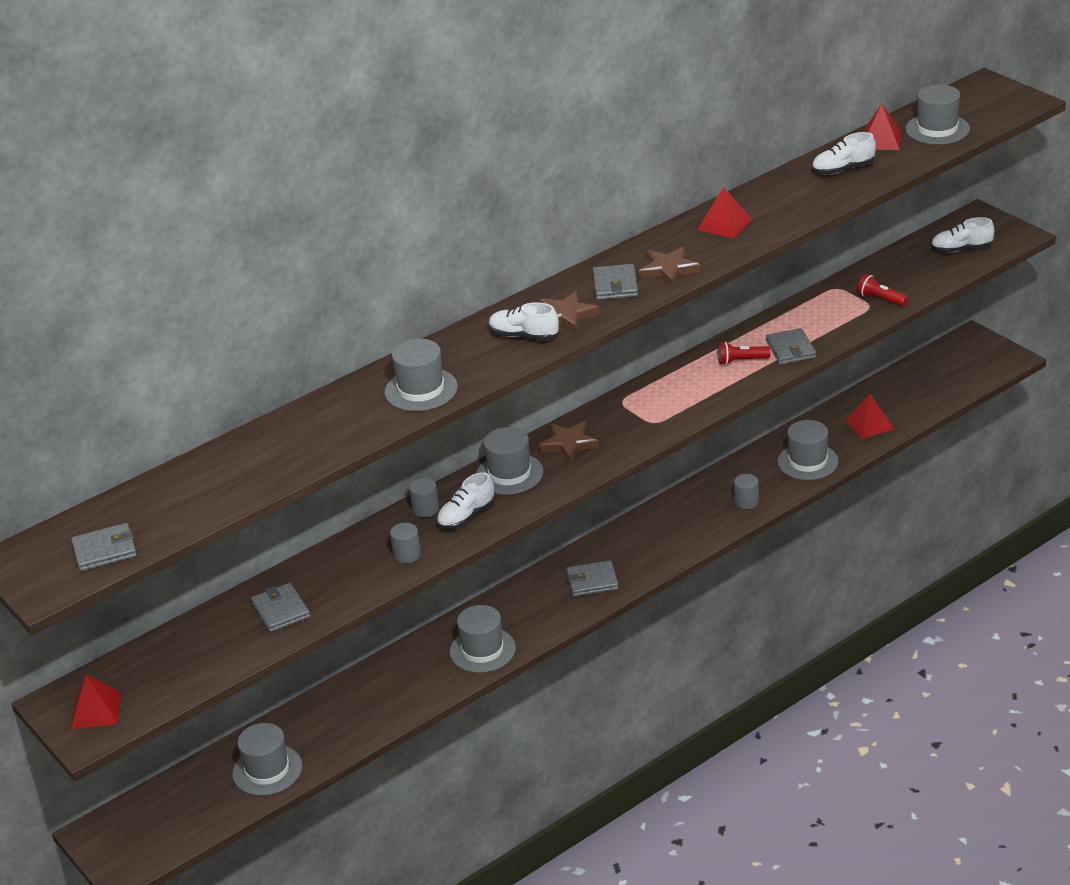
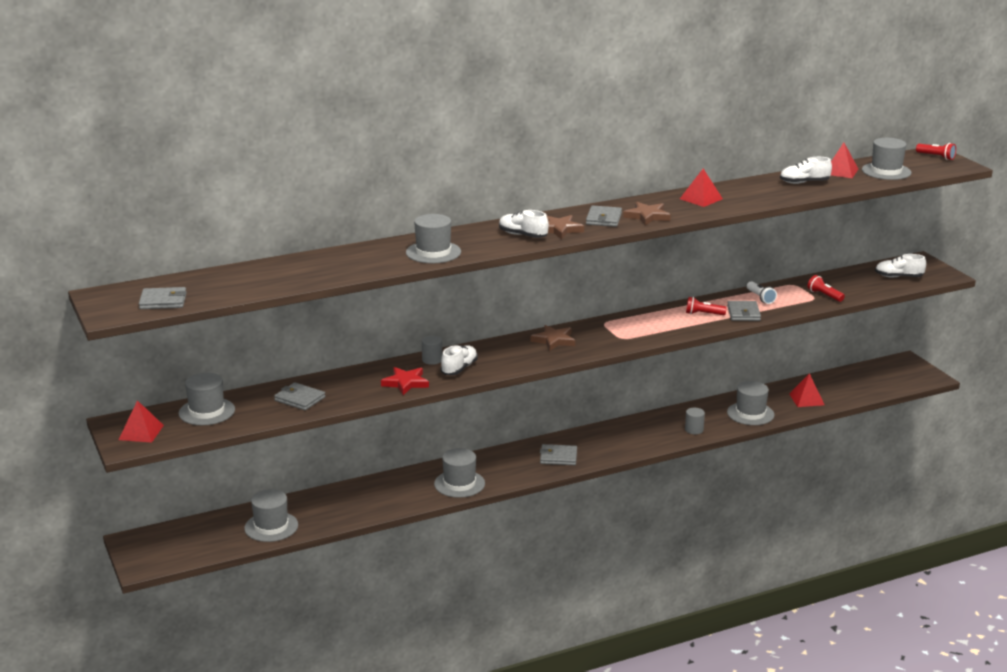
camera: 10 degrees right, 10 degrees down
(281, 610) = (300, 399): grey wallet -> grey wallet turned 45 degrees counterclockwise
(407, 554) = (405, 383): grey cylinder -> red star
(466, 516) = (459, 369): white shoe -> white shoe turned 150 degrees clockwise
(509, 474) = (502, 350): grey hat -> grey hat (206, 411)
(803, 319) = (760, 298): none -> white flashlight
(990, 91) = (936, 157): none -> red flashlight

